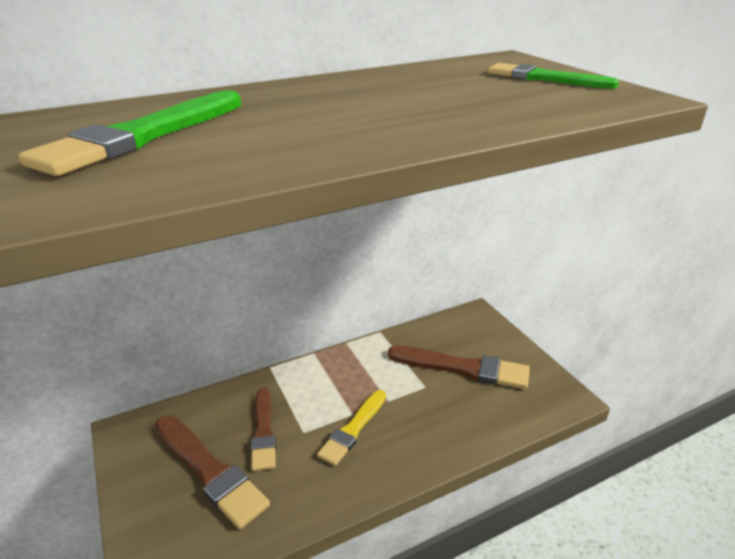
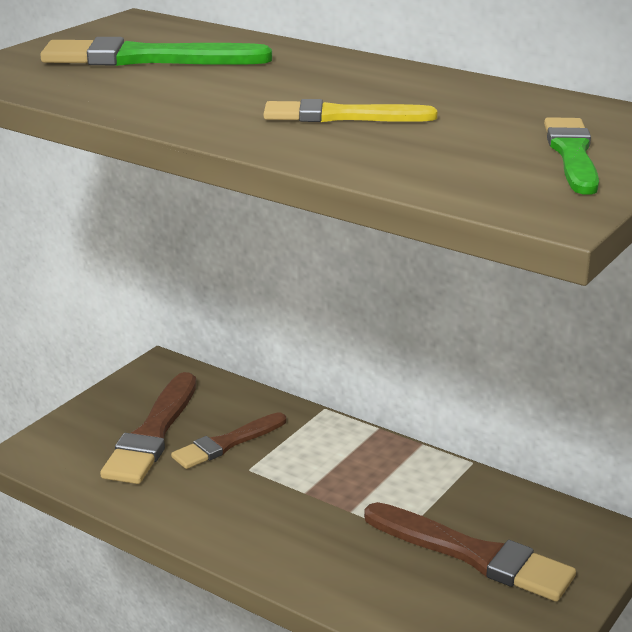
camera: 60 degrees right, 5 degrees down
(353, 429) = (282, 500): yellow brush -> yellow brush (341, 116)
(463, 368) = (473, 555): brown brush -> brown brush turned 45 degrees counterclockwise

